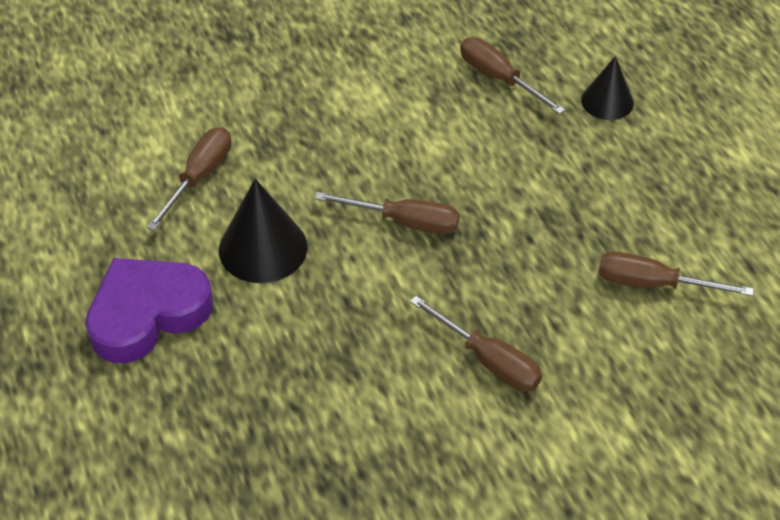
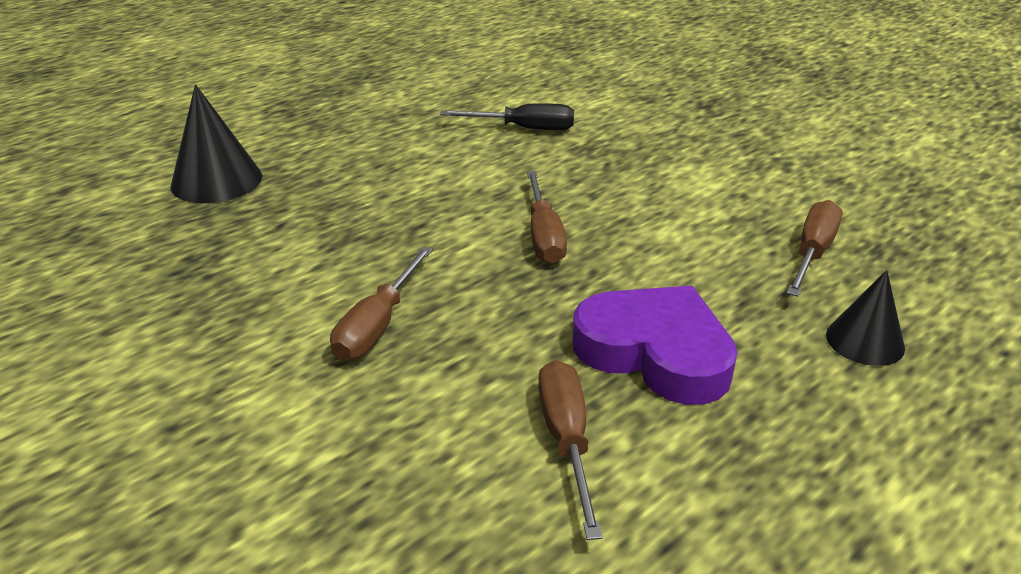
camera: 70 degrees right, 15 degrees down
(147, 314) = (359, 140): purple heart -> purple heart (655, 352)
(199, 177) = (524, 128): brown screwdriver -> black screwdriver
(263, 248) = (461, 172): black cone -> black cone (216, 180)

